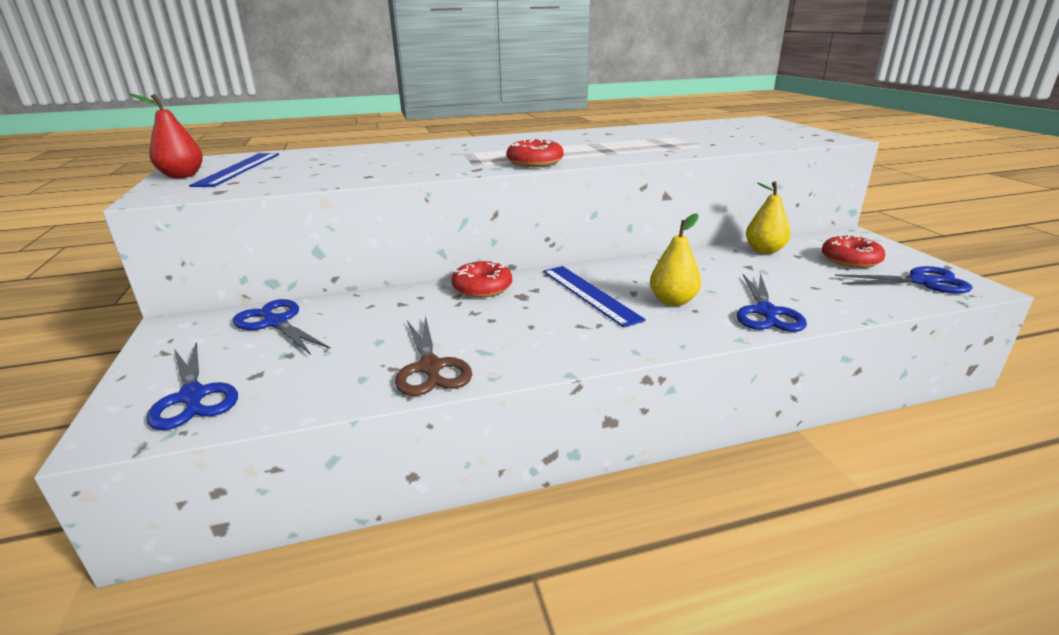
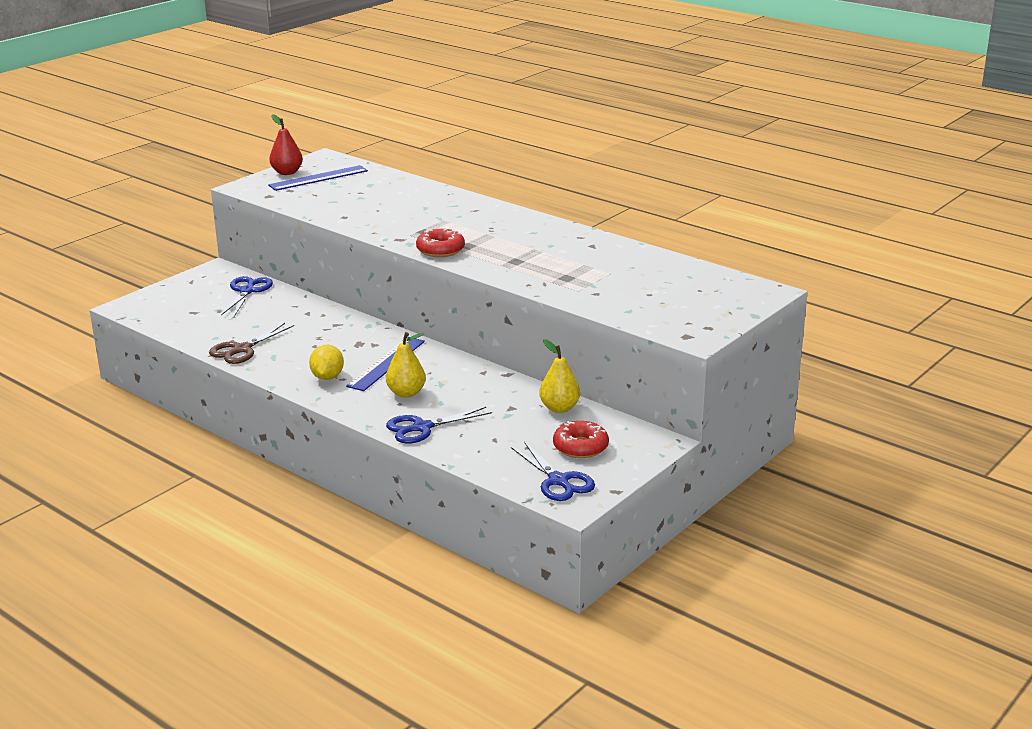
camera: 55 degrees right, 0 degrees up
(193, 397) = (163, 308): blue scissors -> none
(482, 288) = (357, 327): red donut -> none
(585, 332) = (327, 377): none -> yellow lemon

